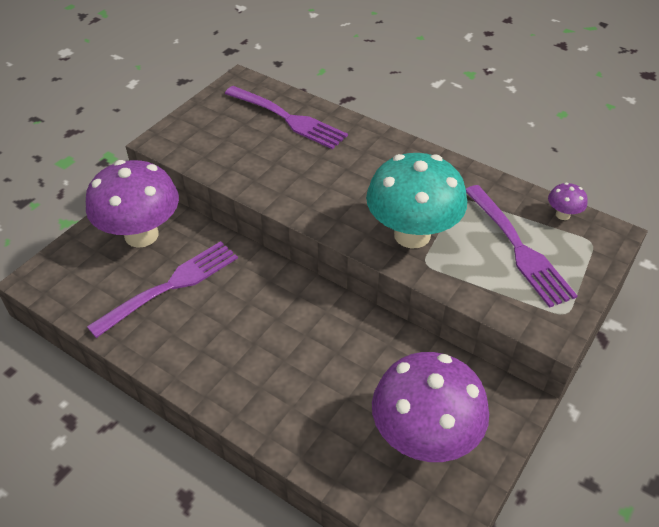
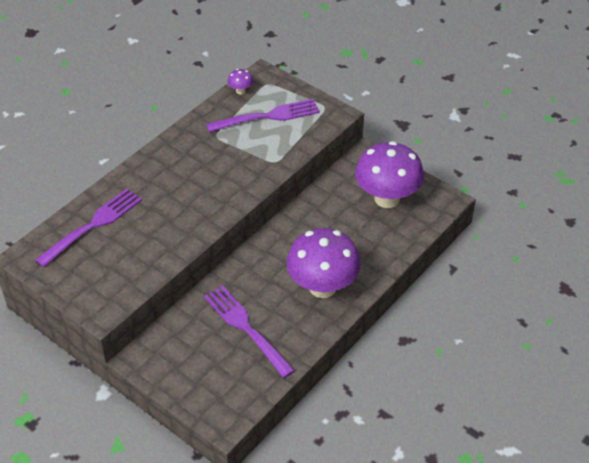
camera: 85 degrees left, 0 degrees up
(141, 235) = (184, 351): purple mushroom -> purple mushroom (322, 287)
(412, 235) = (247, 165): turquoise mushroom -> none

